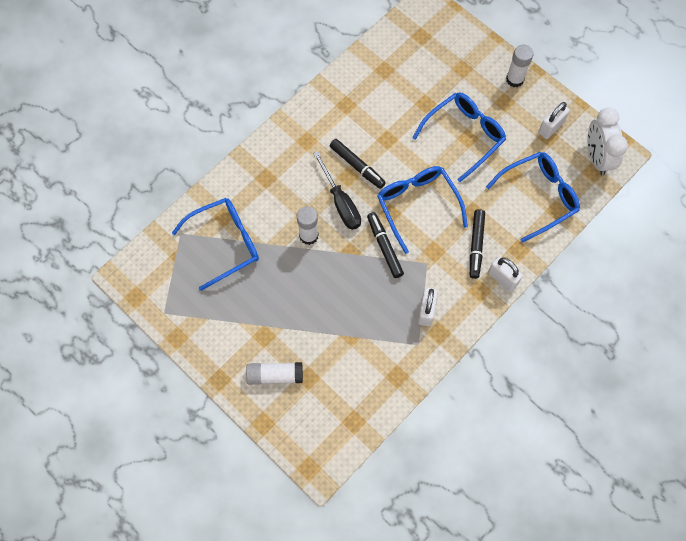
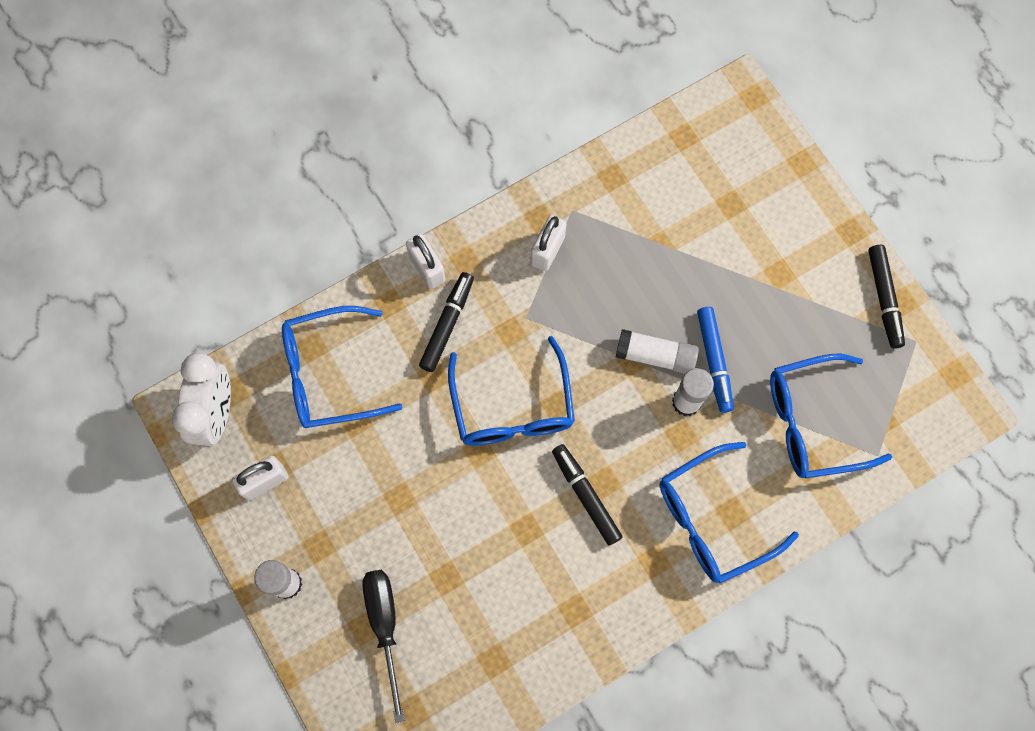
camera: 165 degrees left, 5 degrees up
(275, 375) = (775, 218): white glue stick -> white glue stick (655, 356)
(296, 265) = (714, 361): none -> blue marker
(340, 202) = (626, 442): black screwdriver -> black screwdriver (385, 626)
(384, 247) = (579, 356): black marker -> black marker (884, 298)
(464, 136) = (403, 503): blue glasses -> blue glasses (712, 519)

